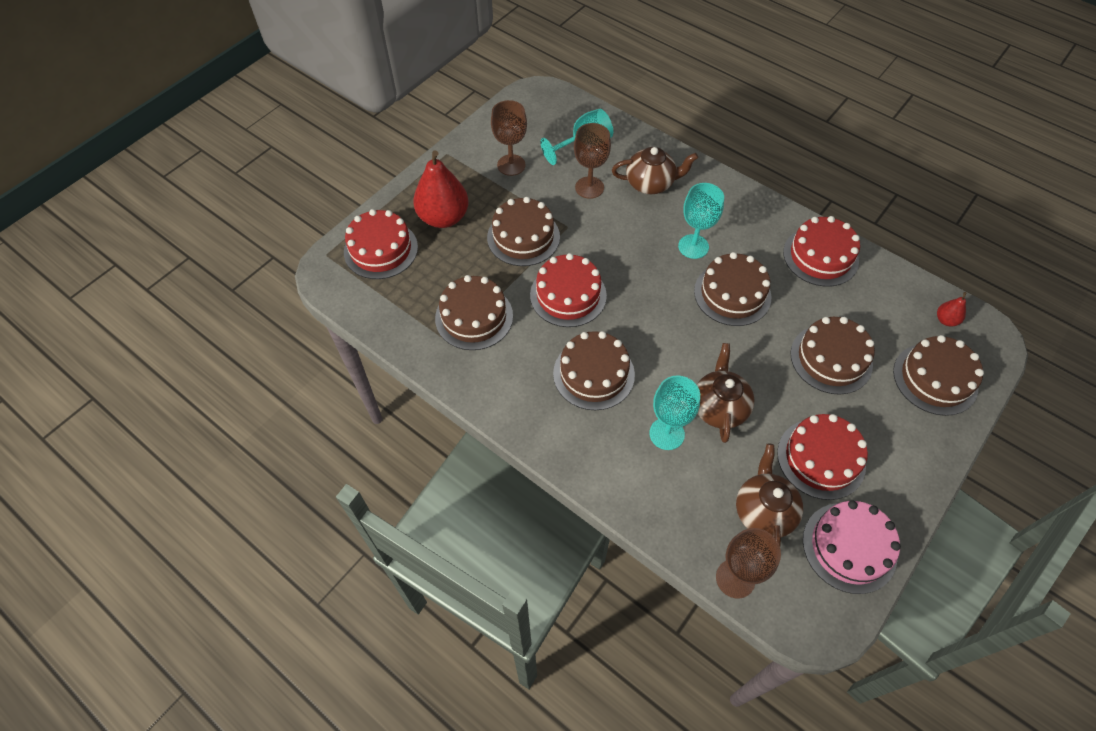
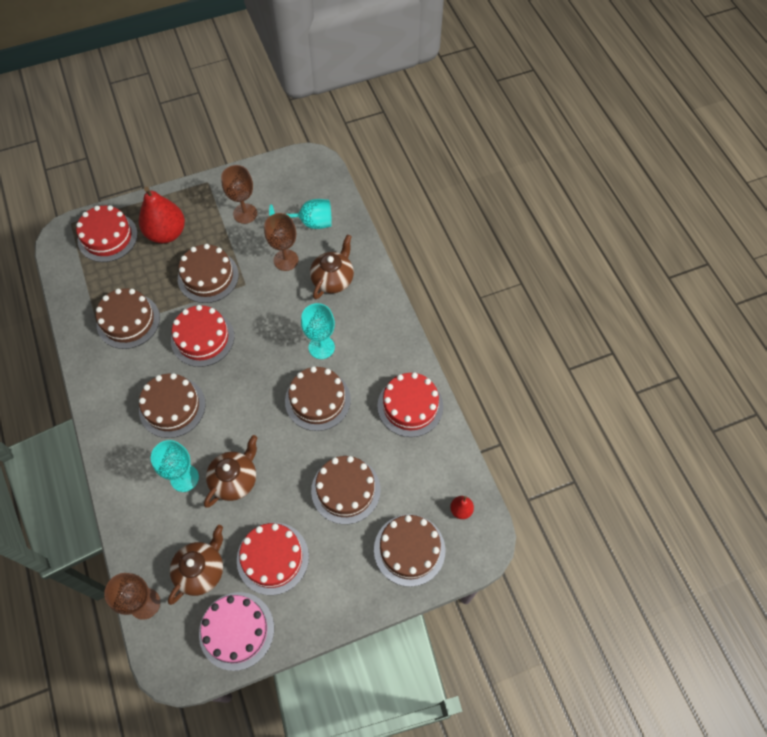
camera: 30 degrees right, 5 degrees up
(650, 183) = (333, 279): brown teapot -> brown teapot turned 90 degrees counterclockwise

